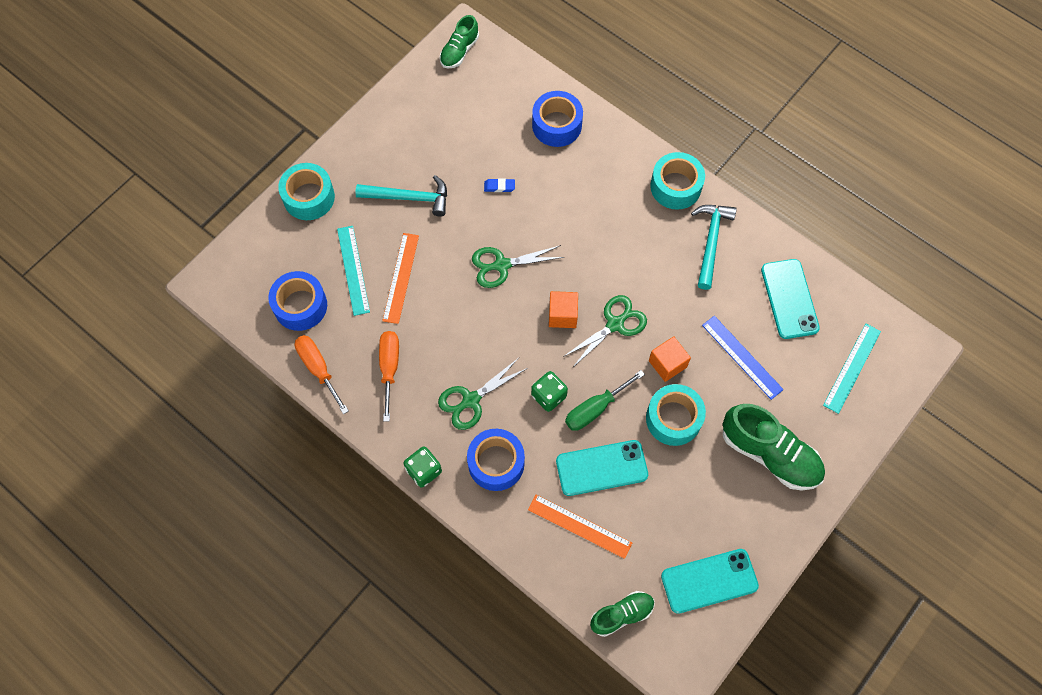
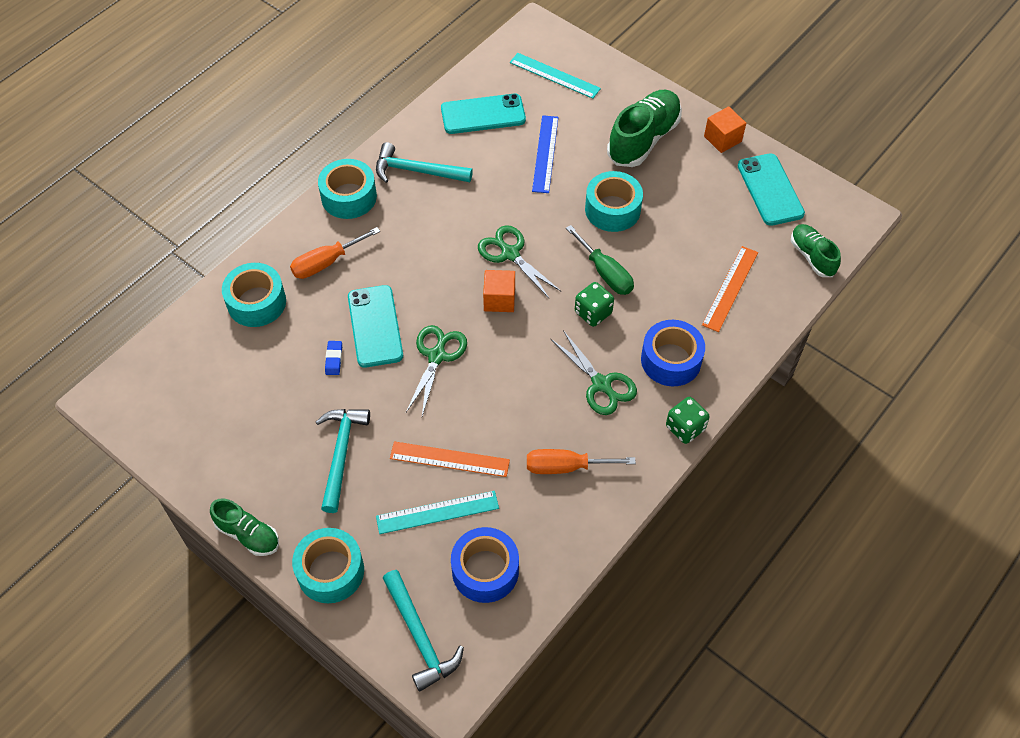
camera: 90 degrees left, 10 degrees down
(251, 261) = (420, 636): none -> turquoise hammer
(318, 369) = (568, 544): orange screwdriver -> orange screwdriver (326, 262)
(459, 51) = (132, 404): green shoe -> green shoe (248, 534)
(502, 265) = (437, 356): green scissors -> green scissors turned 150 degrees counterclockwise
(557, 125) = (256, 302): blue tape -> turquoise tape
(601, 468) = (668, 269): turquoise phone -> turquoise phone (375, 326)
(667, 364) = (554, 212): orange cube -> orange cube (722, 139)
(742, 357) = (545, 153): blue ruler -> blue ruler turned 45 degrees counterclockwise

